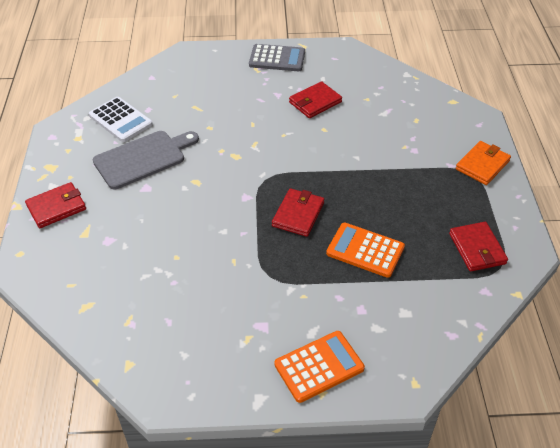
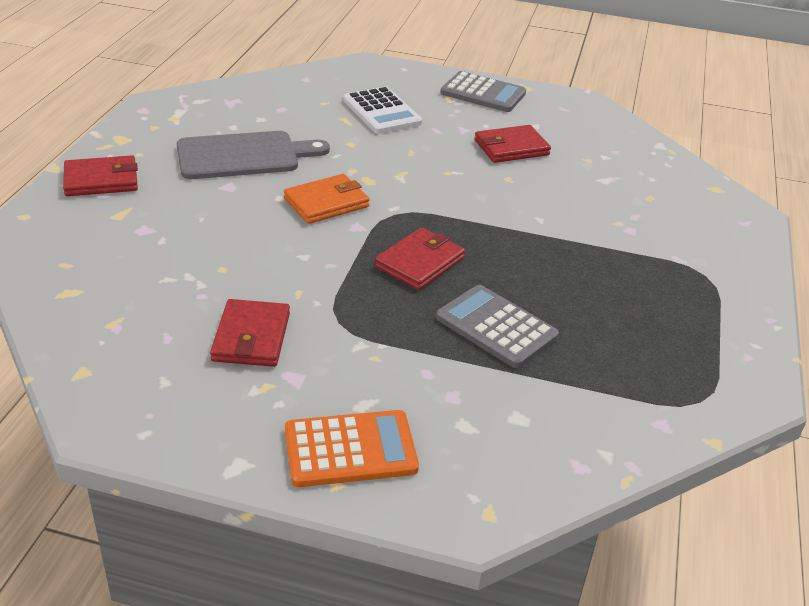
camera: 15 degrees right, 10 degrees down
(120, 120) = (239, 112): white calculator -> white calculator (382, 111)
(365, 250) = (496, 327): orange calculator -> grey calculator
(477, 248) = (673, 368): red wallet -> red wallet (251, 337)
(482, 165) = (728, 270): orange wallet -> orange wallet (326, 203)

